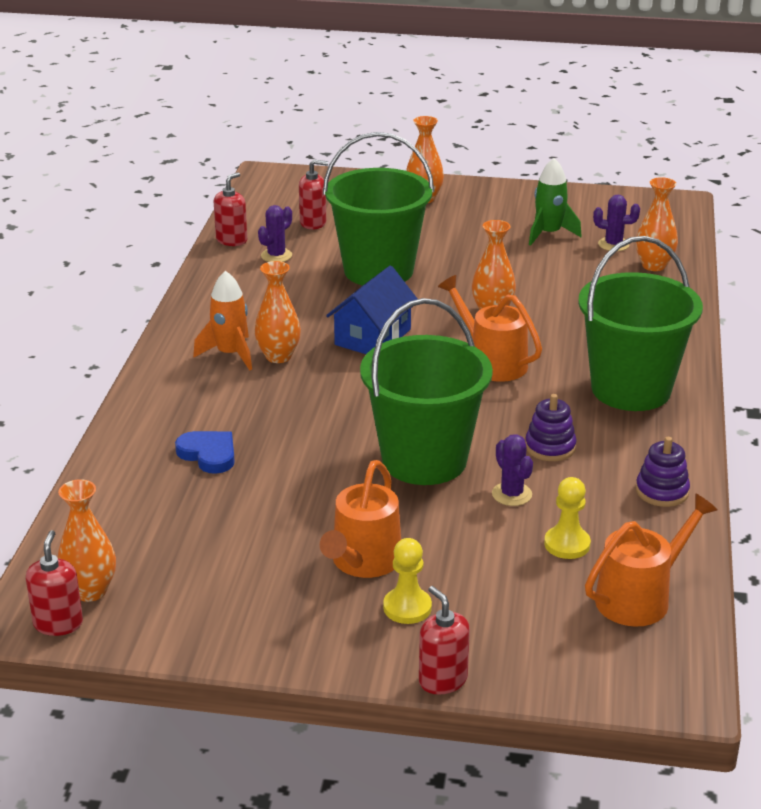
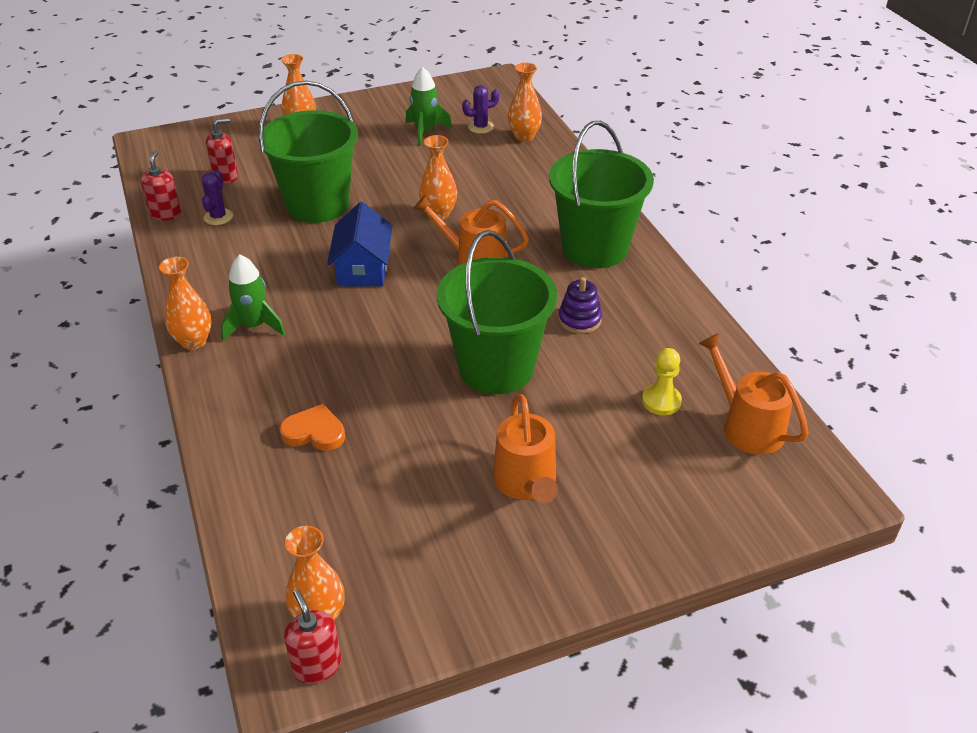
camera: 30 degrees left, 10 degrees up
(208, 454) = (314, 432): blue heart -> orange heart
(230, 354) = (254, 326): orange rocket -> green rocket
(278, 356) = (298, 313): orange vase -> orange vase (194, 341)
(407, 607) = (594, 510): yellow pawn -> none
(443, 680) = (675, 565): red soap dispenser -> none
(511, 494) = (586, 373): purple cactus -> none
(639, 597) = (747, 426): orange watering can -> orange watering can turned 60 degrees counterclockwise
(662, 491) = (687, 328): purple stacking toy -> none

